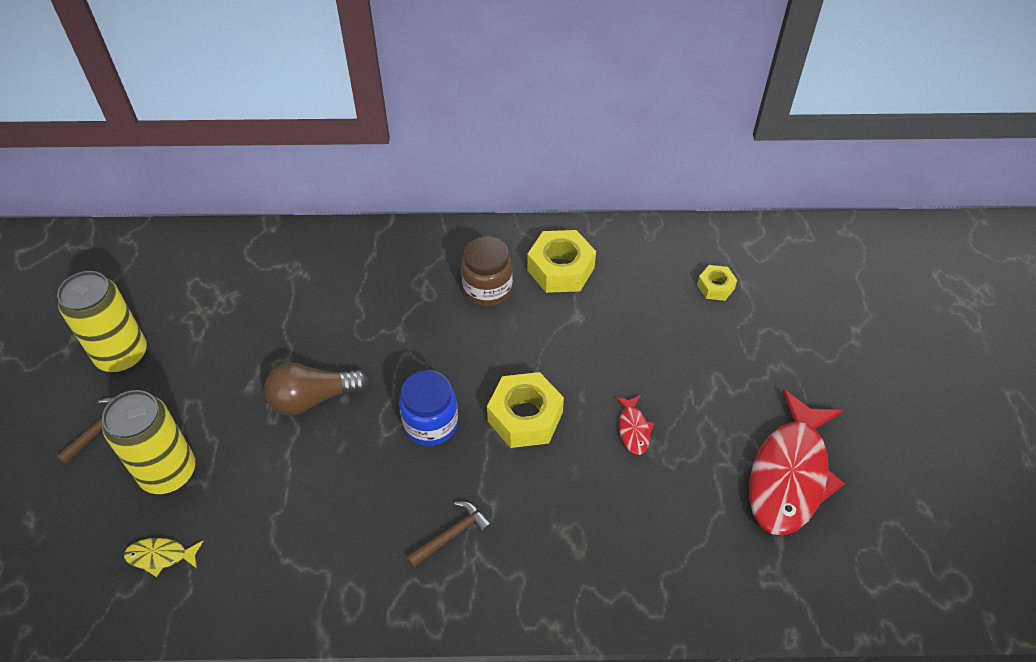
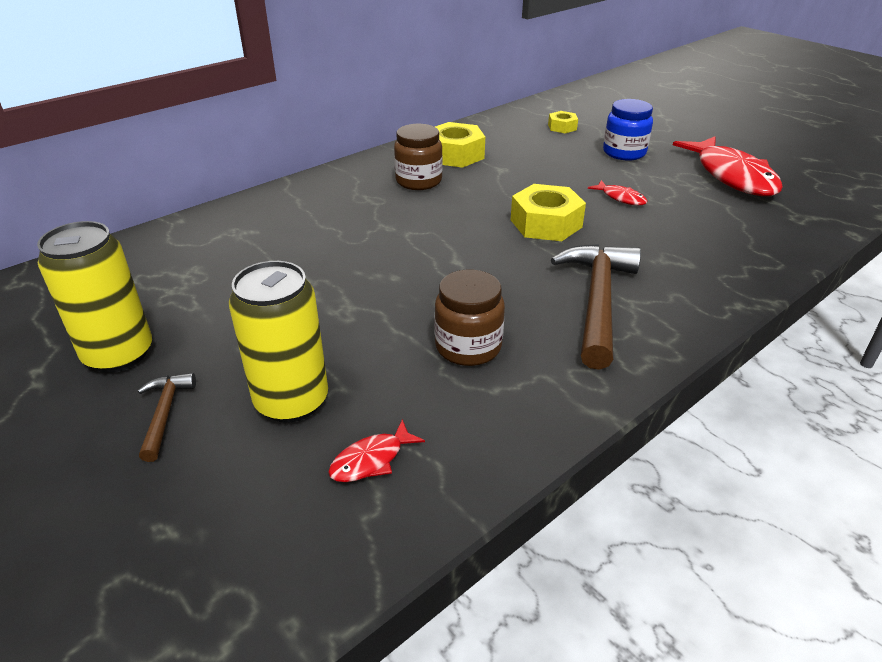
camera: 40 degrees left, 15 degrees down
(160, 556) = (371, 460): yellow fish -> red fish
(312, 508) = (468, 347): none -> brown jar
(313, 398) = (367, 289): brown light bulb -> none
(431, 424) = (486, 257): blue jar -> blue jar (624, 153)
(452, 534) = (597, 301): brown hammer -> brown hammer, size x2.04

